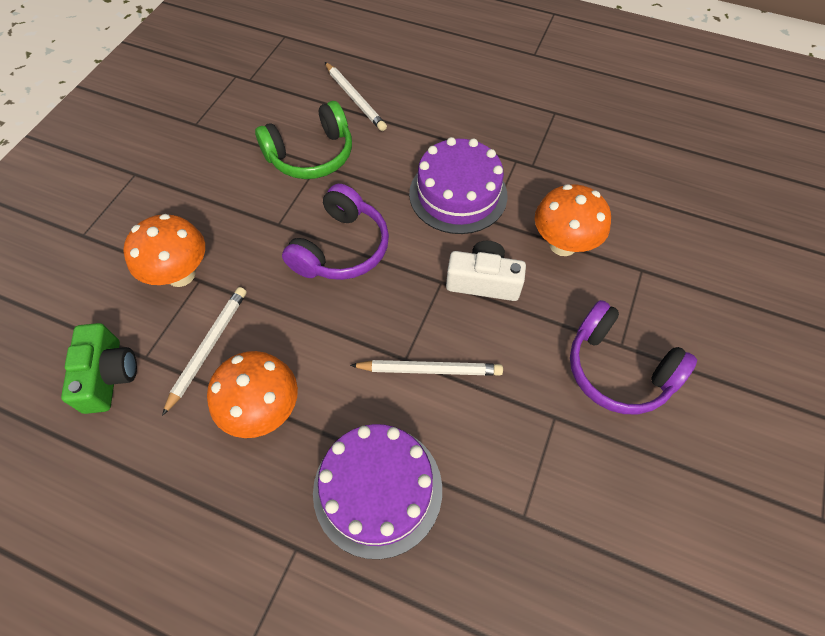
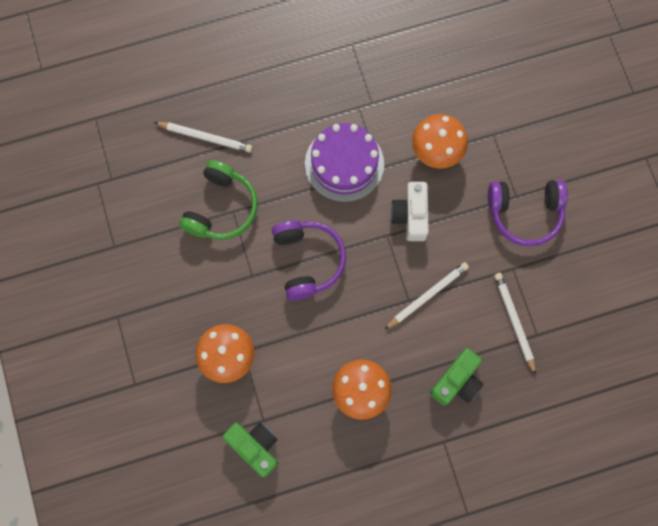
camera: 40 degrees left, 15 degrees up
(208, 347) = (293, 385): white pencil -> white pencil (514, 321)
(377, 489) = (457, 381): purple cake -> green camera
(483, 281) = (411, 215): white camera -> white camera turned 60 degrees counterclockwise

